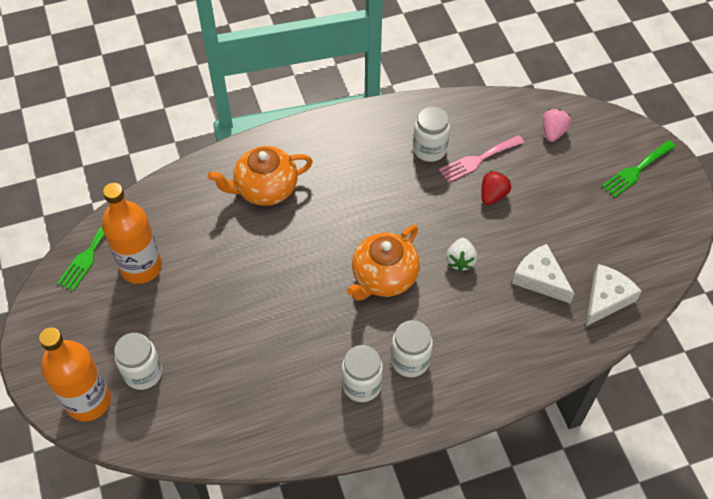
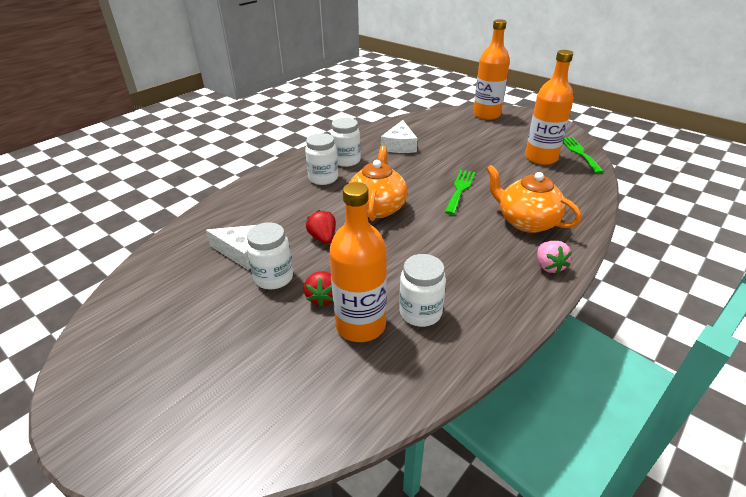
camera: 150 degrees right, 20 degrees down
(143, 373) = (474, 128): white jar -> white jar (274, 278)
(265, 188) = (526, 222): orange teapot -> orange teapot turned 90 degrees counterclockwise
(460, 261) = (323, 238): white strawberry -> red strawberry
(478, 160) = (360, 325): pink fork -> orange bottle
(553, 132) = (284, 403): pink strawberry -> pink strawberry (549, 266)
(606, 298) = (175, 260): white cheese -> white cheese (400, 145)
(636, 170) = (150, 402): green fork -> green fork (460, 189)

